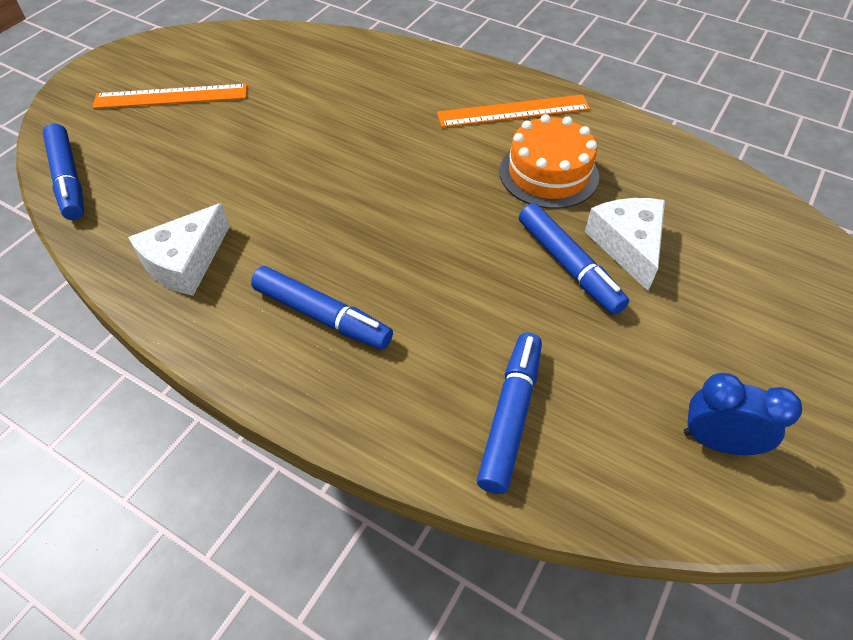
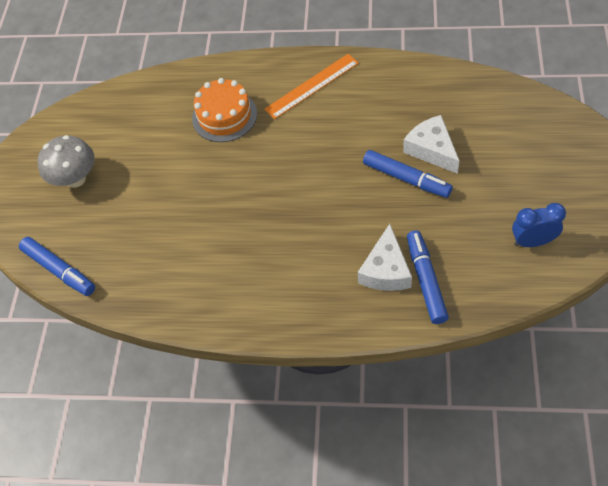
camera: 20 degrees left, 5 degrees up
(171, 96) = (75, 179): orange ruler -> grey mushroom
(185, 262) = (183, 285): white cheese -> white cheese (386, 270)
(322, 316) = (289, 277): blue marker -> none
(548, 173) = (360, 122): orange cake -> orange cake (224, 116)

